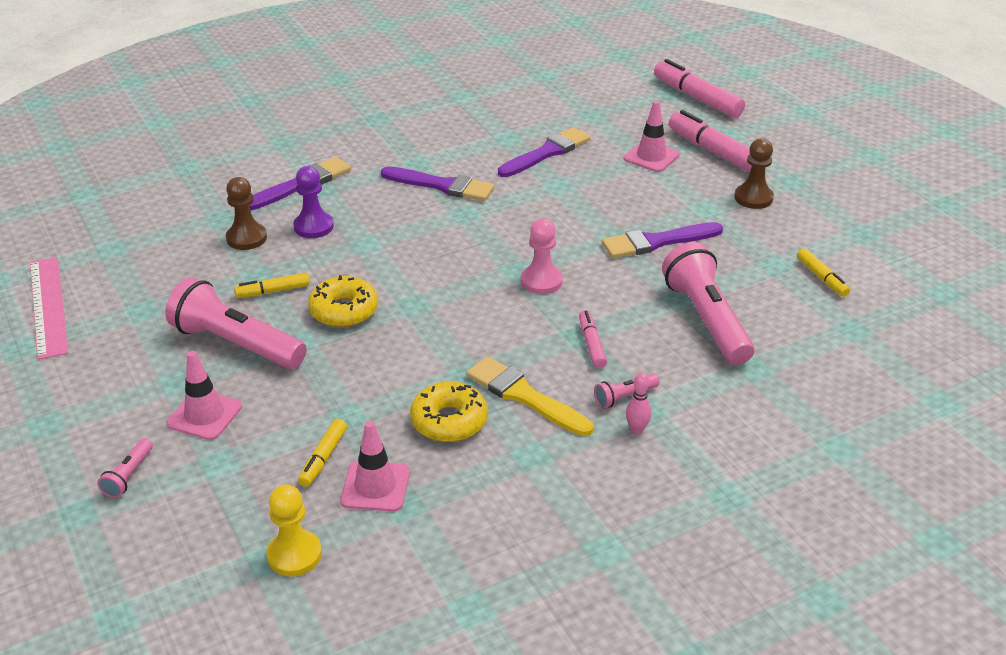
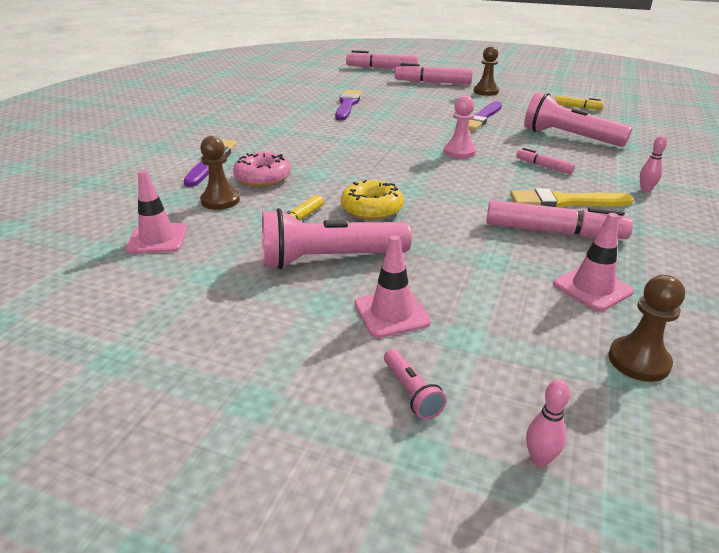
camera: 40 degrees left, 5 degrees down
(48, 306) = (98, 312): pink ruler -> none
(127, 560) = (539, 459): none -> pink bowling pin
(294, 555) = (638, 361): yellow pawn -> brown pawn
(313, 227) = (263, 178): purple pawn -> pink donut
(323, 458) = (528, 291): yellow marker -> none
(442, 185) = (313, 134): purple brush -> none
(449, 421) = (554, 232): yellow donut -> pink marker
(624, 397) = (608, 180): pink flashlight -> none
(651, 157) = (406, 92): pink traffic cone -> pink traffic cone (157, 239)

